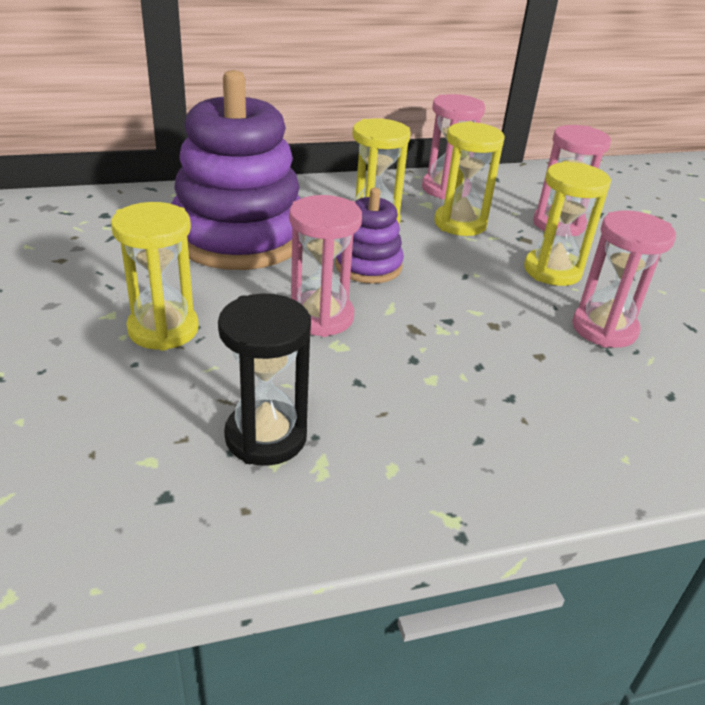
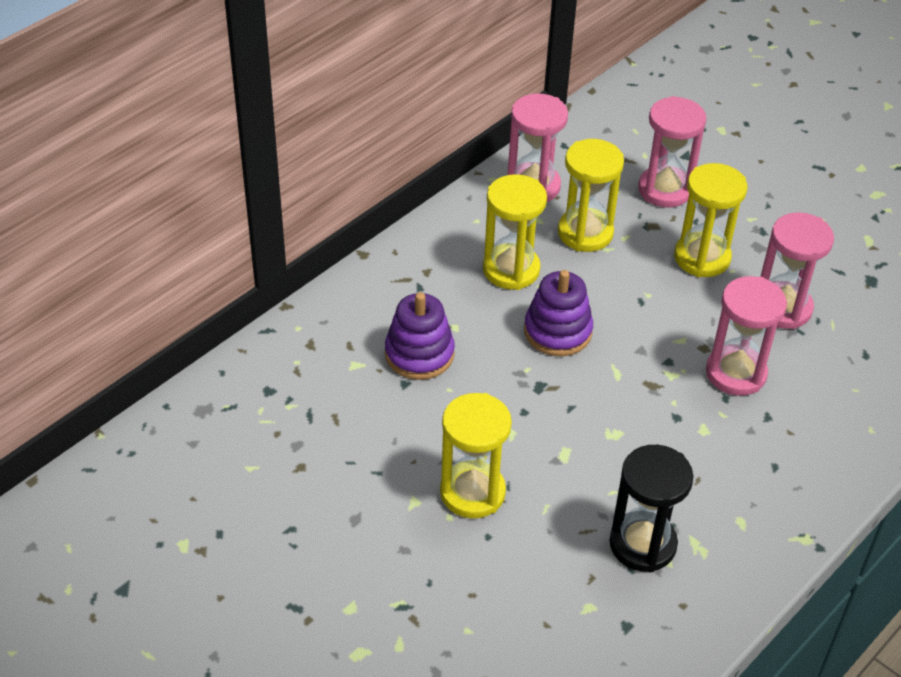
camera: 30 degrees left, 10 degrees up
(239, 237) = (419, 354): purple stacking toy -> purple stacking toy, size x0.50
(320, 317) = (575, 412): pink hourglass -> pink hourglass (736, 373)

